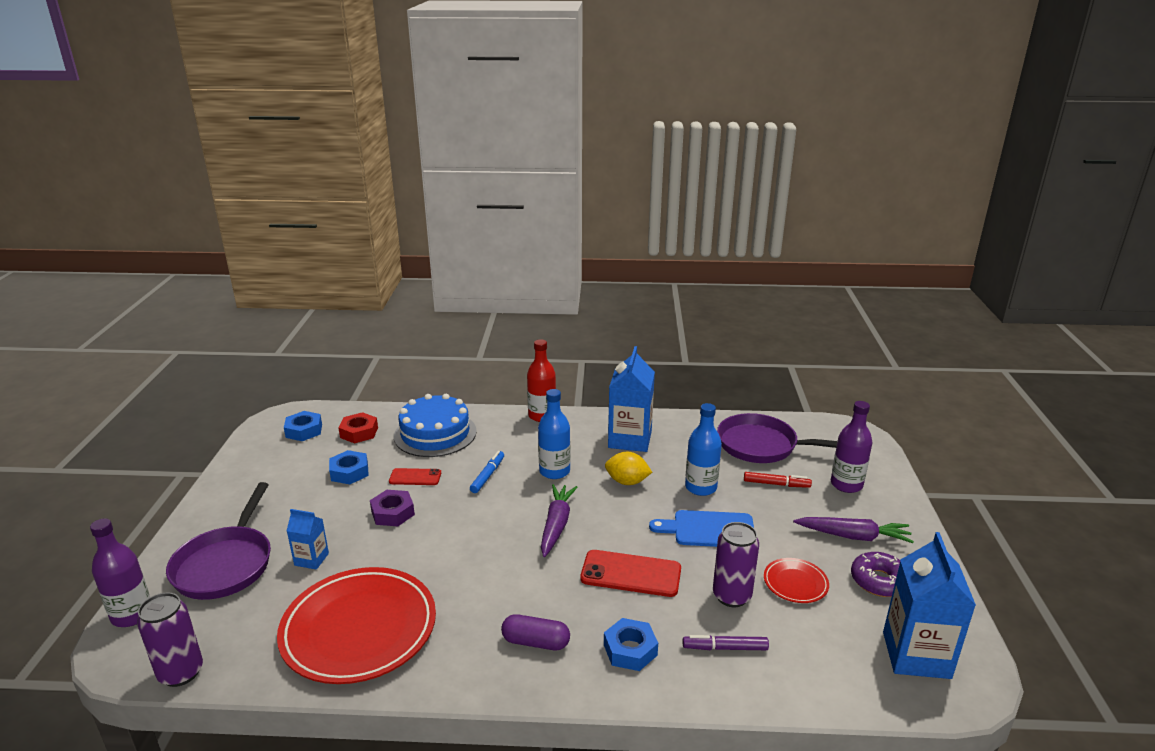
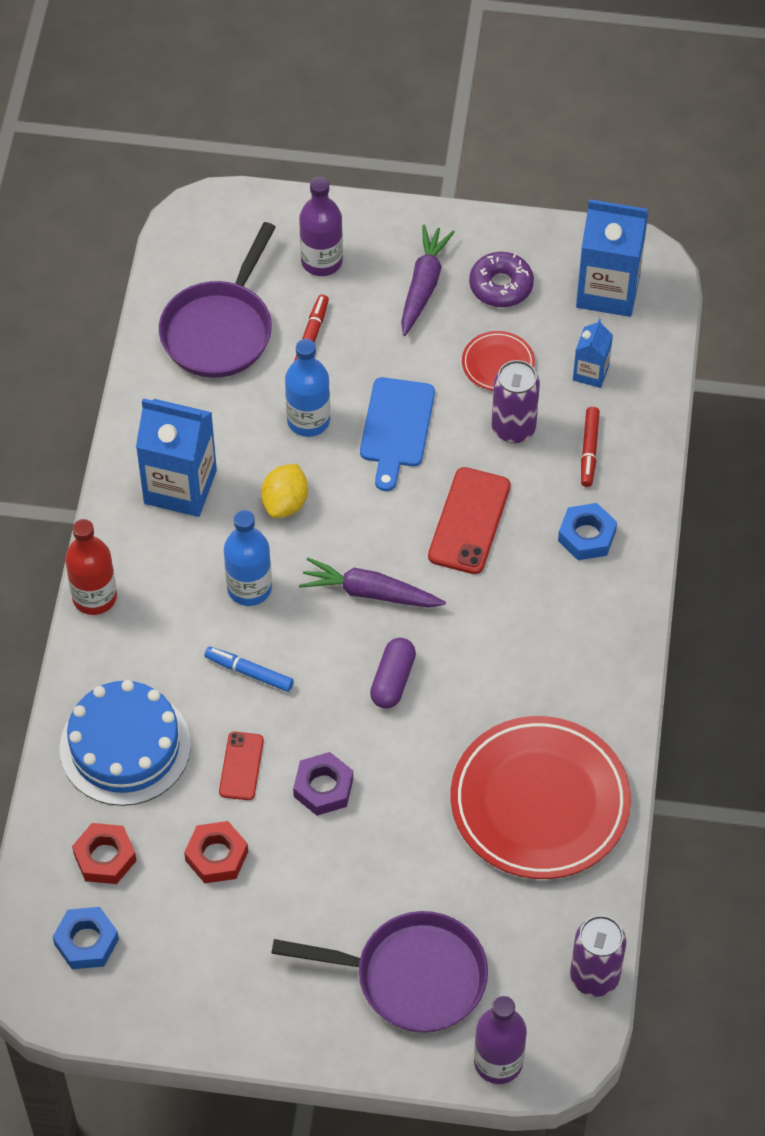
camera: 85 degrees left, 30 degrees up
(311, 559) = (411, 874): blue carton -> blue carton (590, 373)
(349, 472) = (216, 856): blue nut -> red nut
(535, 642) = (570, 624): purple capsule -> purple capsule (393, 680)
(725, 648) = (589, 450): purple marker -> red marker

